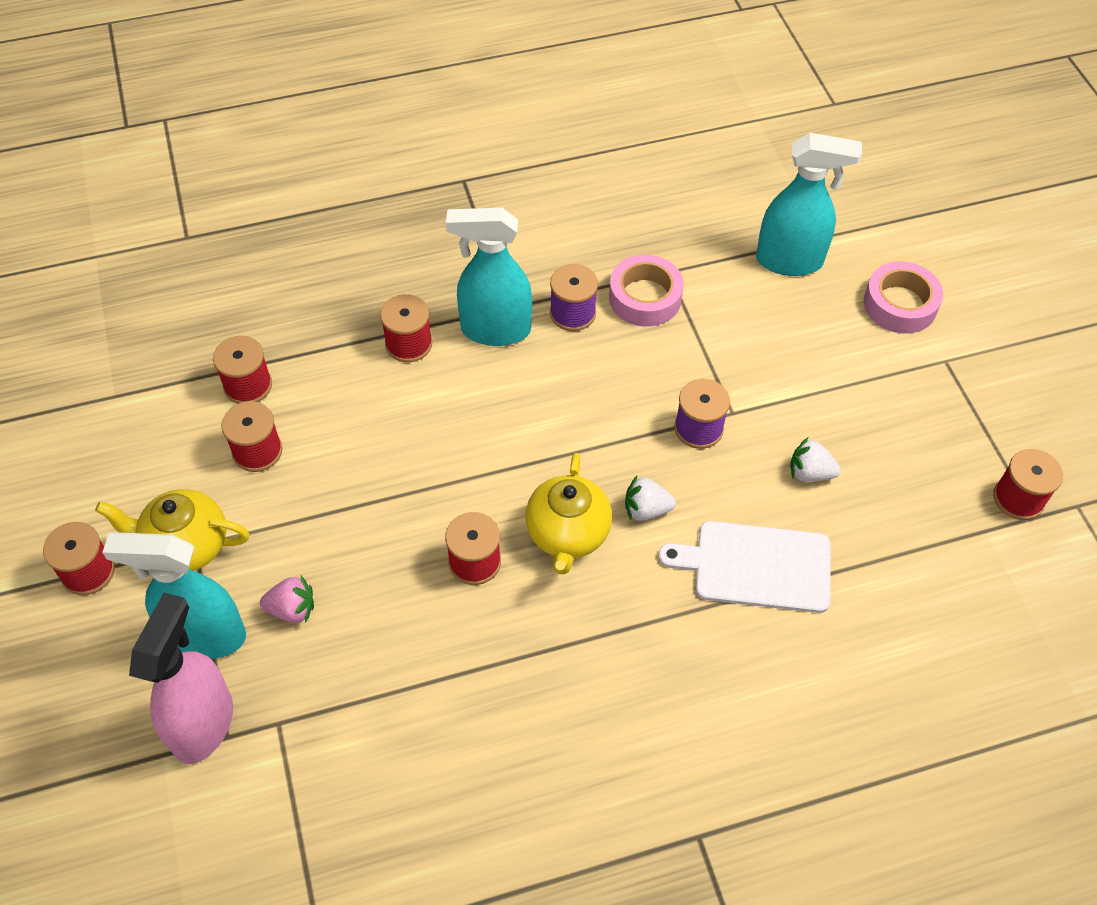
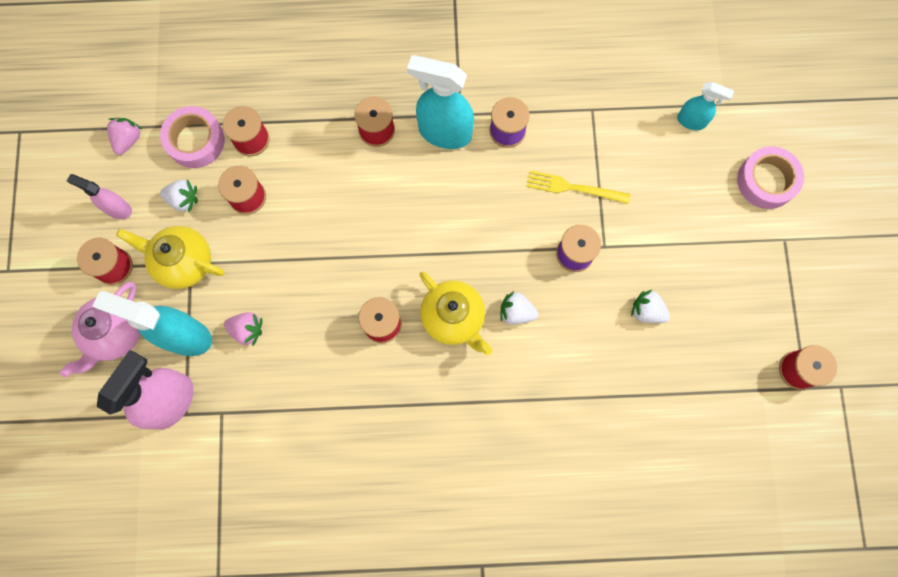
camera: 15 degrees right, 20 degrees up
(81, 418) = (128, 140): none -> pink strawberry
(81, 501) = (118, 209): none -> pink spray bottle
(105, 655) = (115, 334): none -> pink teapot
(171, 472) = (183, 199): none -> white strawberry
(567, 534) = (454, 318): yellow teapot -> yellow teapot turned 60 degrees counterclockwise
(645, 297) = (567, 129): pink tape -> pink tape (195, 141)
(673, 357) = (573, 188): none -> yellow fork
(756, 566) = (583, 377): white cutting board -> none
(790, 261) = (691, 121): turquoise spray bottle -> turquoise spray bottle, size x0.56

